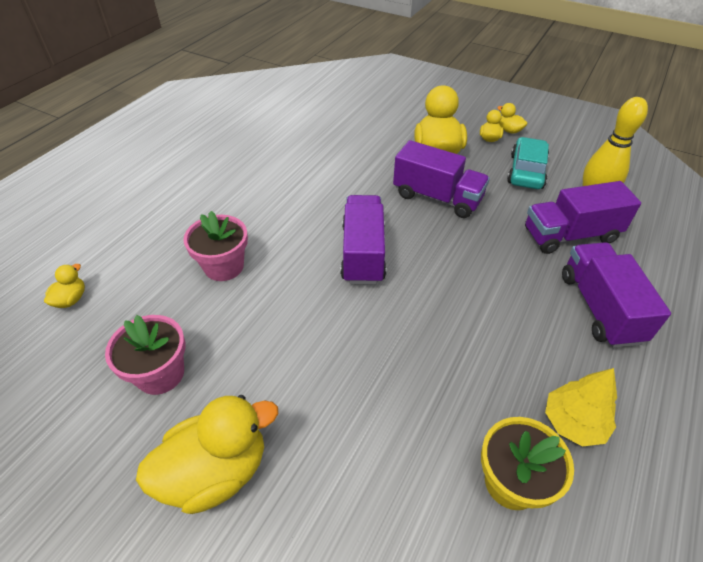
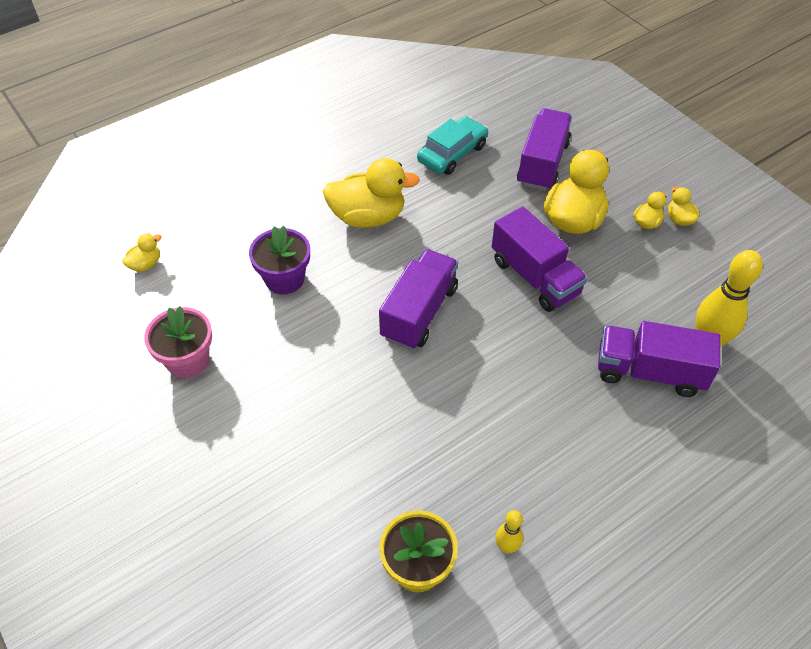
camera: 25 degrees right, 5 degrees up
(216, 471) = (194, 457): yellow duck -> yellow duck (368, 217)
(224, 266) = (284, 279): pink flower pot -> purple flower pot
(526, 171) = (659, 279): turquoise car -> turquoise car (452, 153)
(573, 422) = (507, 547): yellow tree -> yellow bowling pin
(599, 307) = (618, 458): purple truck -> purple truck (542, 163)

